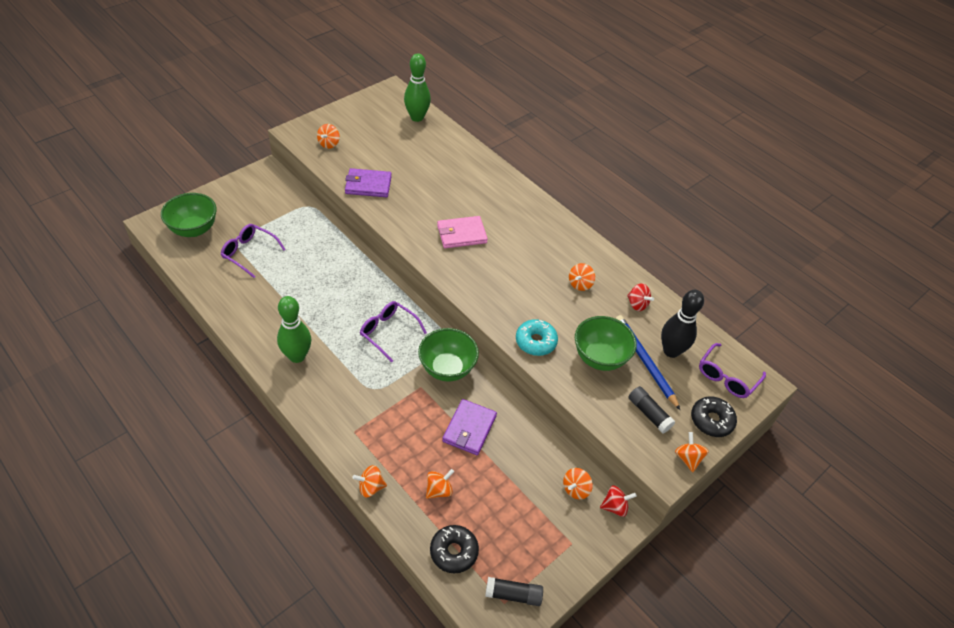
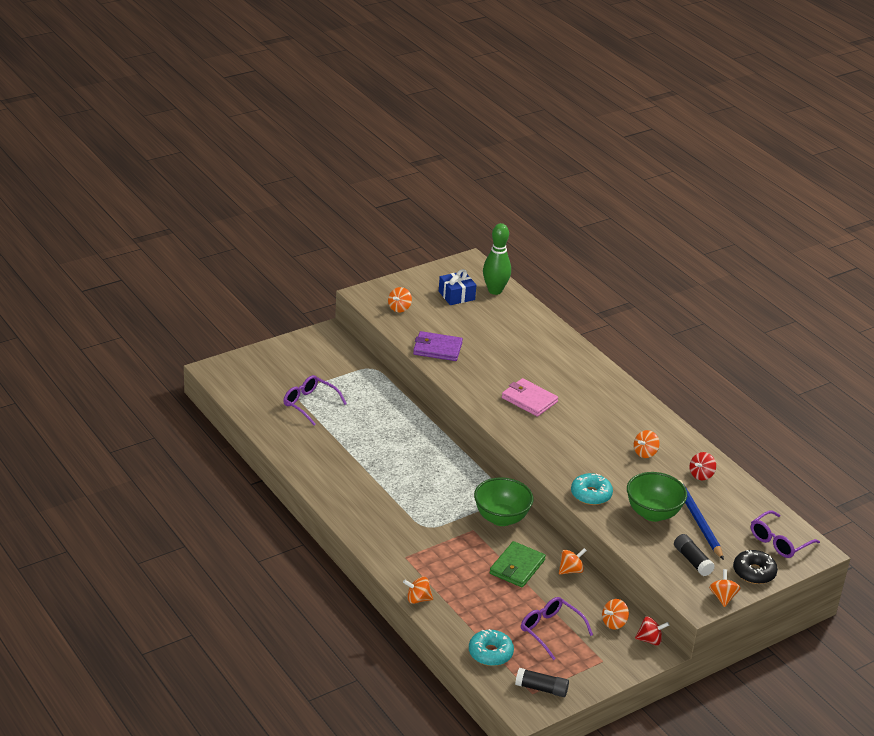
camera: 10 degrees right, 15 degrees down
(194, 229) = (254, 379): green bowl -> none
(297, 356) = (354, 493): green bowling pin -> none
(382, 126) = (456, 295): none -> blue gift
(388, 332) = (445, 483): purple glasses -> purple glasses (550, 630)
(439, 490) = (482, 608): orange spinning top -> orange spinning top (571, 570)
(454, 552) = (490, 653): black donut -> turquoise donut
(461, 234) = (529, 400): pink wallet -> pink wallet turned 45 degrees clockwise
(469, 429) = (517, 567): purple wallet -> green wallet
(637, 304) = (701, 475): red spinning top -> red spinning top turned 75 degrees clockwise
(671, 351) = (727, 515): black bowling pin -> none

